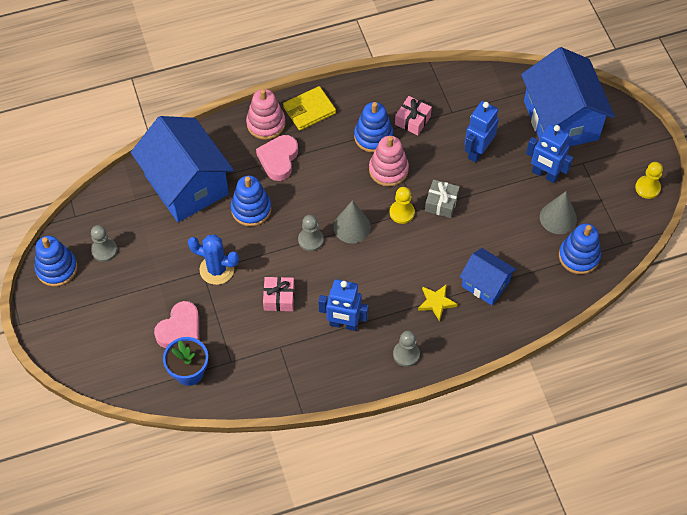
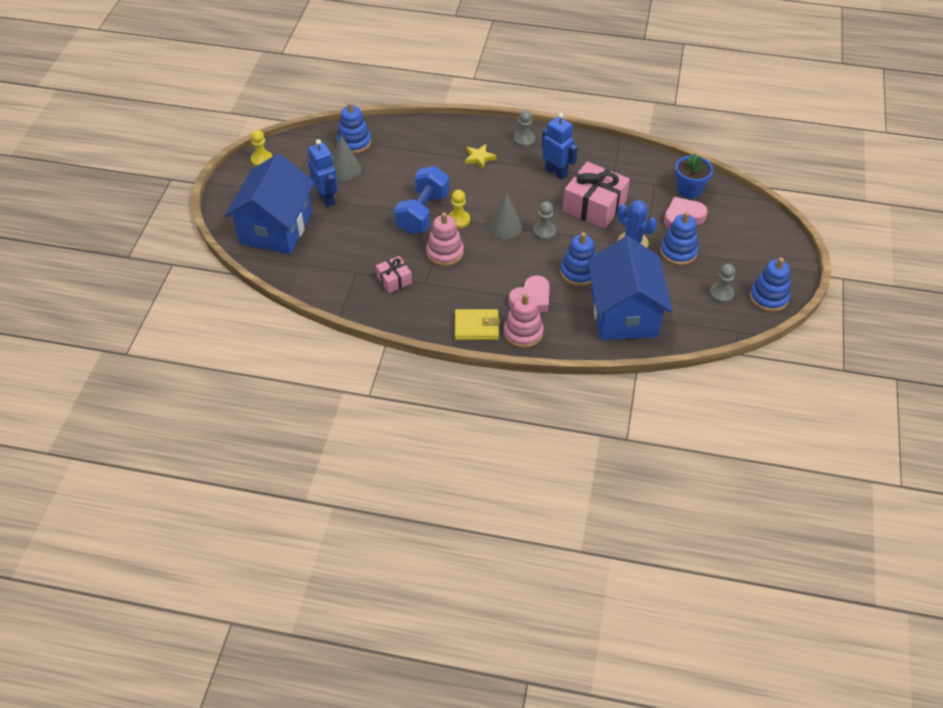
camera: 150 degrees left, 10 degrees down
(279, 298) = (594, 206): pink gift -> pink gift, size x1.92
(373, 136) = (437, 282): blue stacking toy -> blue stacking toy (678, 252)
(441, 203) = (422, 213): grey gift -> blue dumbbell
(477, 151) = (362, 235): blue robot -> none
(485, 284) = (435, 154): blue house -> none

